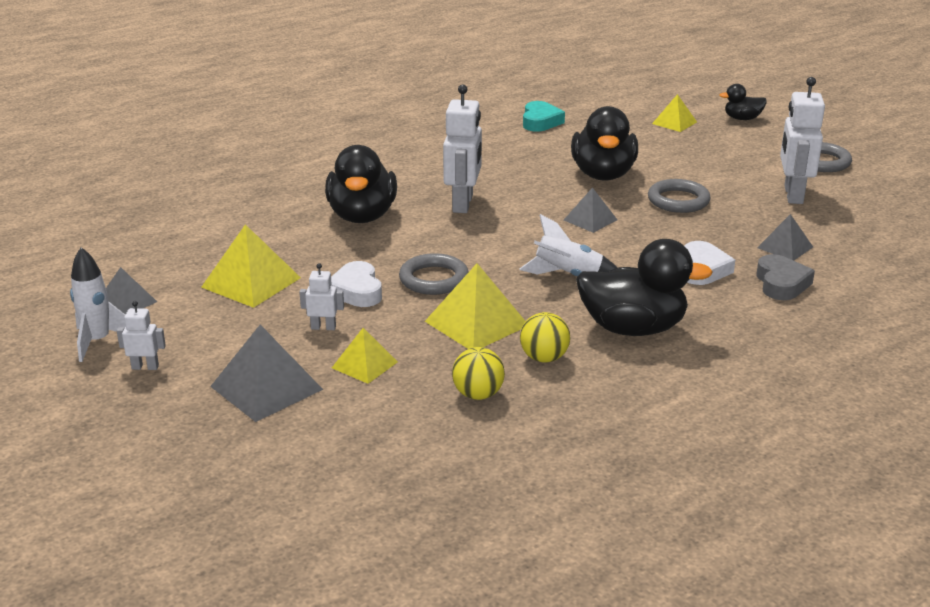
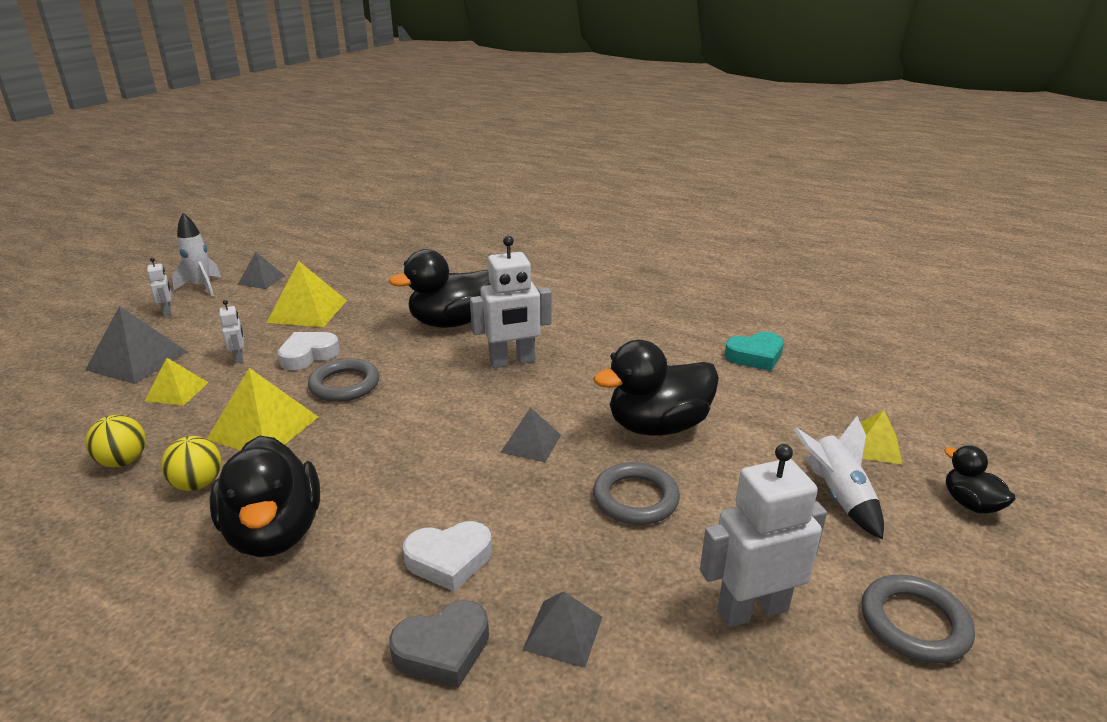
camera: 65 degrees right, 0 degrees up
(568, 275) = (385, 458): white rocket -> white rocket (838, 496)

